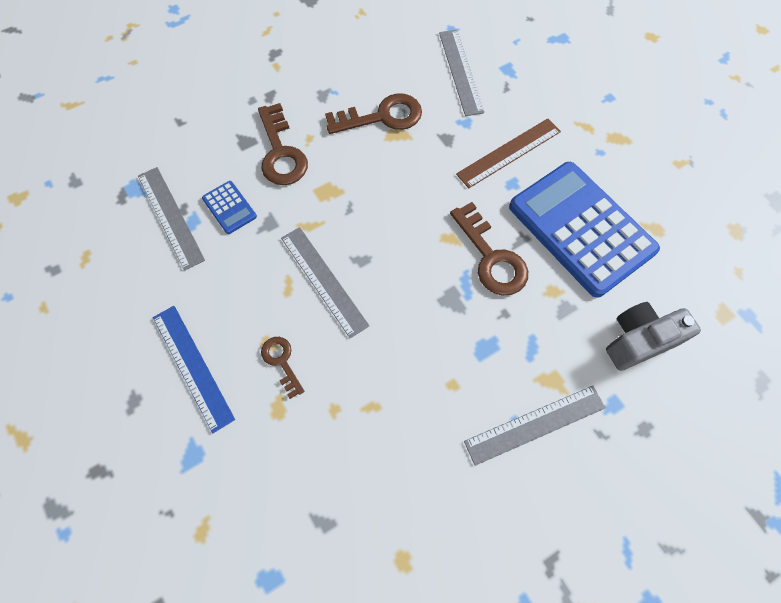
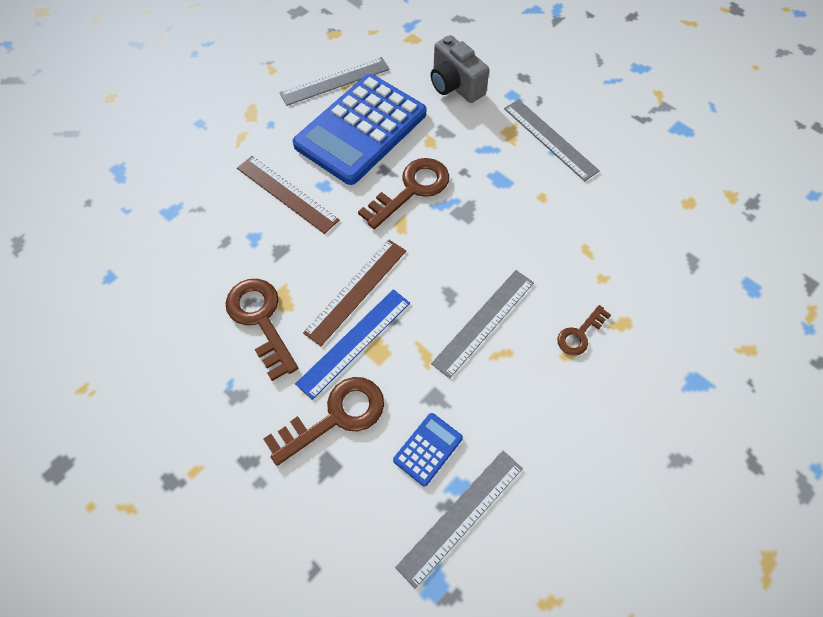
camera: 105 degrees left, 5 degrees down
(193, 366) = (619, 415): blue ruler -> blue ruler (354, 342)
(388, 187) = (356, 291): none -> brown ruler
(460, 71) = (180, 255): grey ruler -> grey ruler (335, 81)

